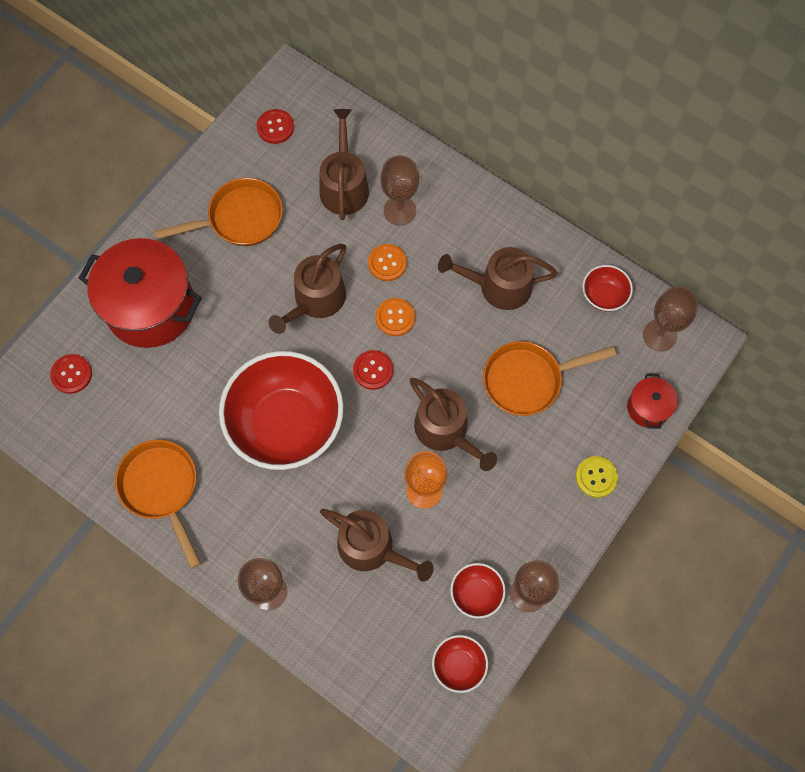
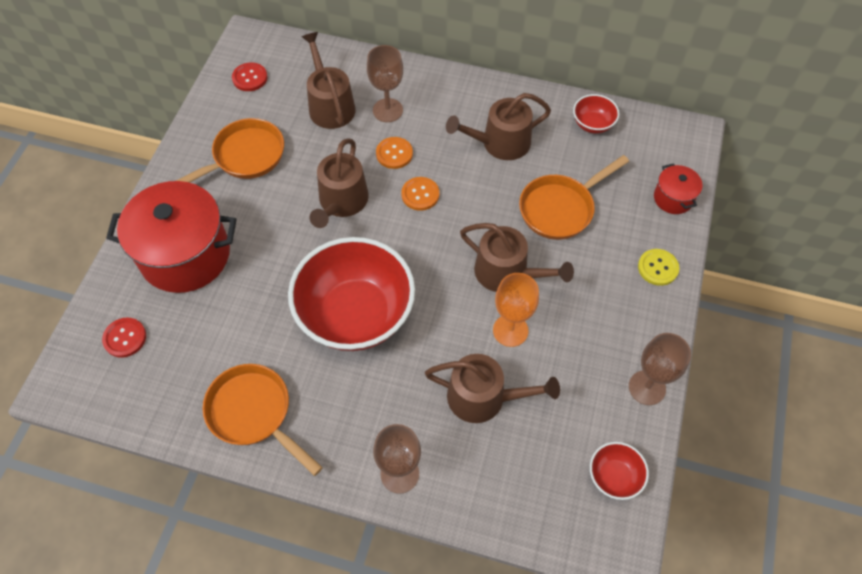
camera: 20 degrees left, 10 degrees down
(373, 370) = (418, 243): red button -> none
(476, 593) = (599, 404): red bowl -> none
(659, 335) = (654, 140): brown goblet -> none

